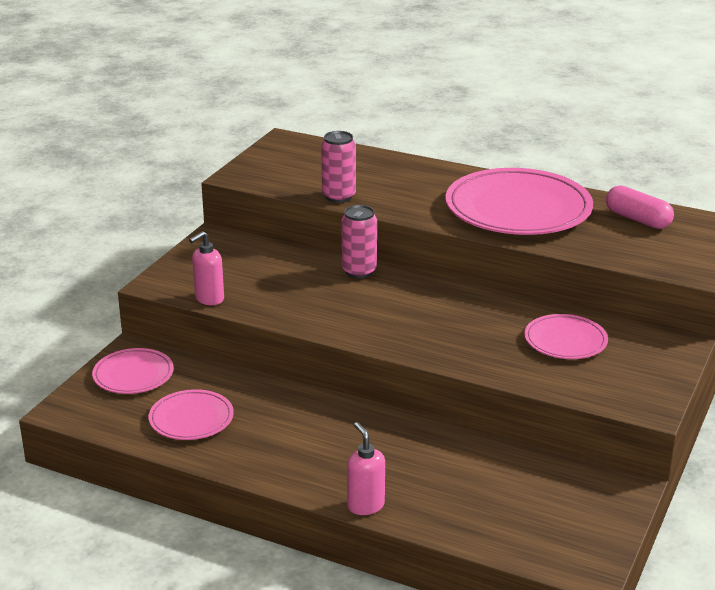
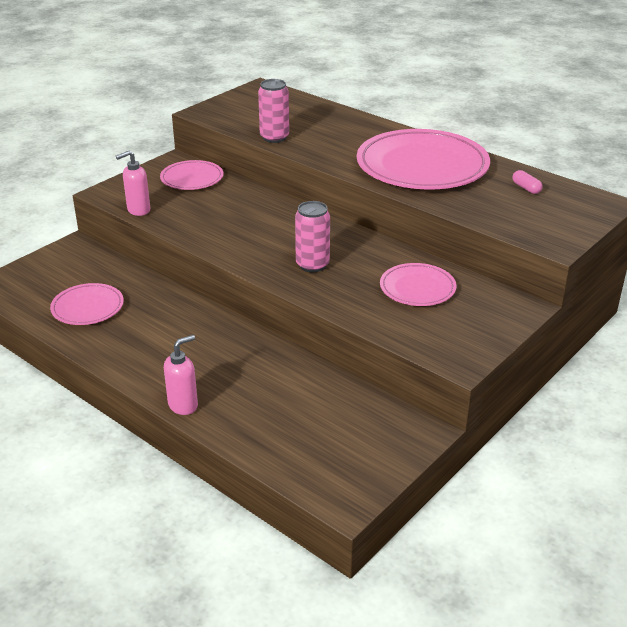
camera: 15 degrees right, 5 degrees up
(133, 375) = (65, 265): pink plate -> pink plate (192, 178)
(359, 271) = (274, 204): pink can -> pink can (312, 265)
(365, 505) = (183, 405): pink soap dispenser -> pink soap dispenser turned 60 degrees clockwise
(637, 219) = (526, 188): pink capsule -> pink capsule, size x0.54

